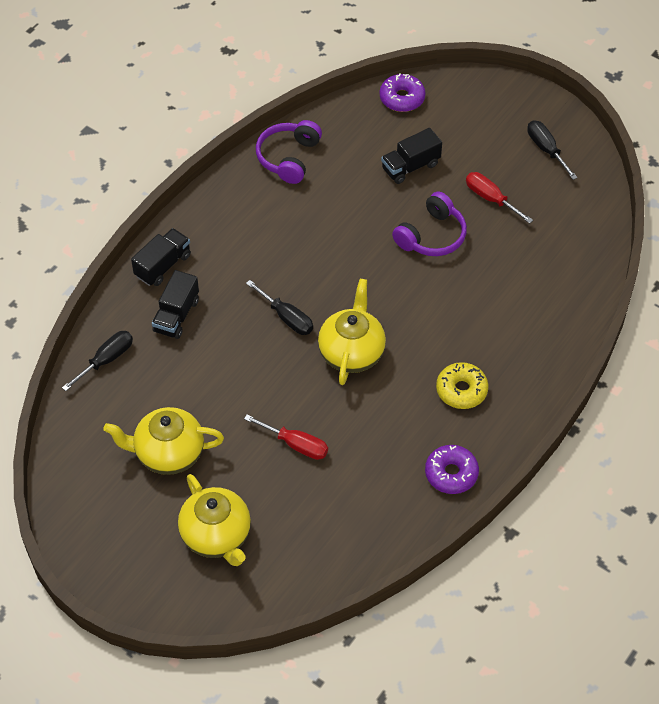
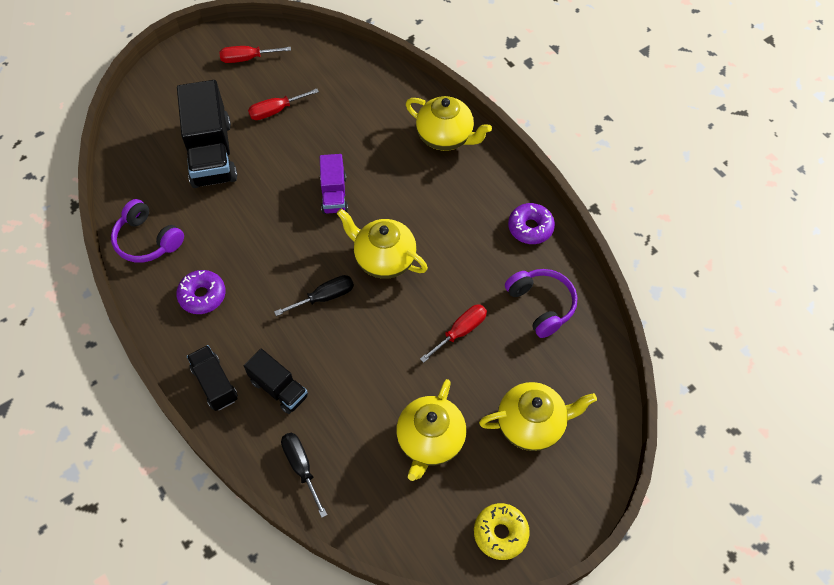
camera: 70 degrees left, 5 degrees up
(402, 98) = (134, 135): purple donut -> purple donut (202, 296)
(410, 166) = (211, 153): black truck -> black truck, size x1.80
(410, 284) = (334, 194): none -> purple truck
(432, 236) = (292, 163): purple headphones -> purple headphones (541, 305)
(461, 390) = (454, 194): yellow donut -> yellow donut (500, 533)
(534, 359) = (445, 137): none -> yellow teapot
(546, 149) = (247, 58): black screwdriver -> red screwdriver

